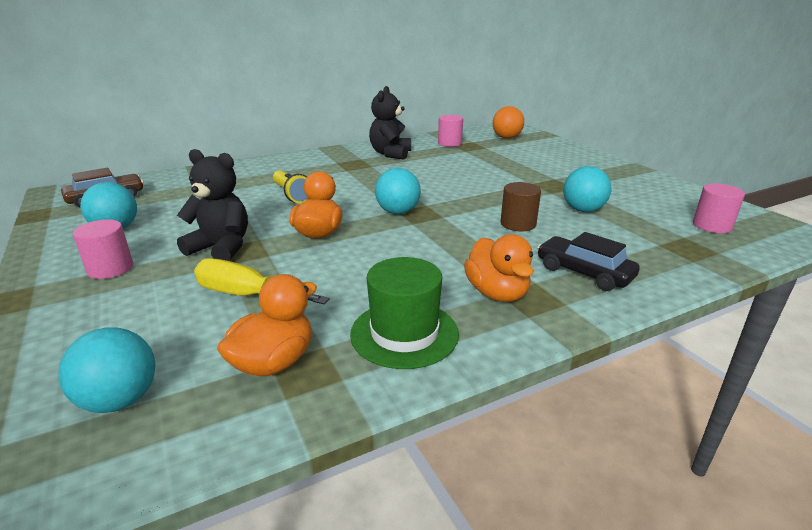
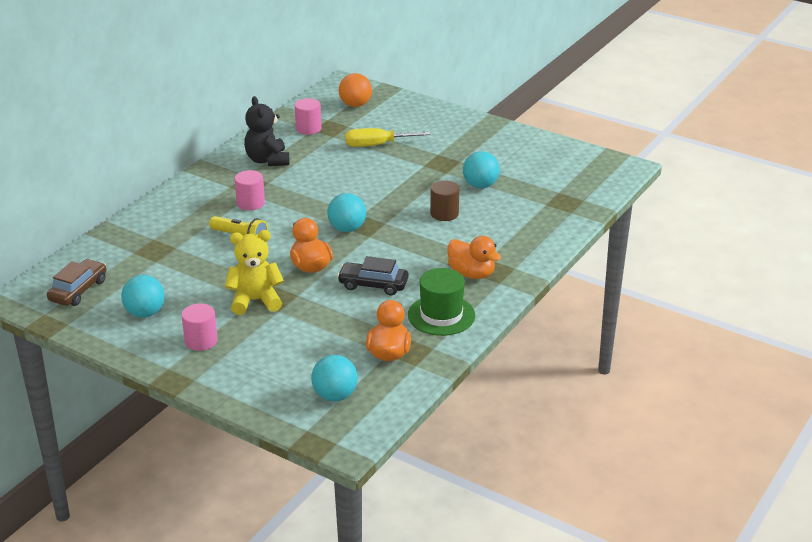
camera: 30 degrees left, 5 degrees up
(221, 248) = (255, 301): black teddy bear -> yellow teddy bear
(246, 295) = (323, 326): yellow screwdriver -> yellow screwdriver (376, 145)
(584, 272) = (512, 242): black car -> black car (373, 285)
(712, 226) = (572, 176): pink cylinder -> pink cylinder (250, 203)

